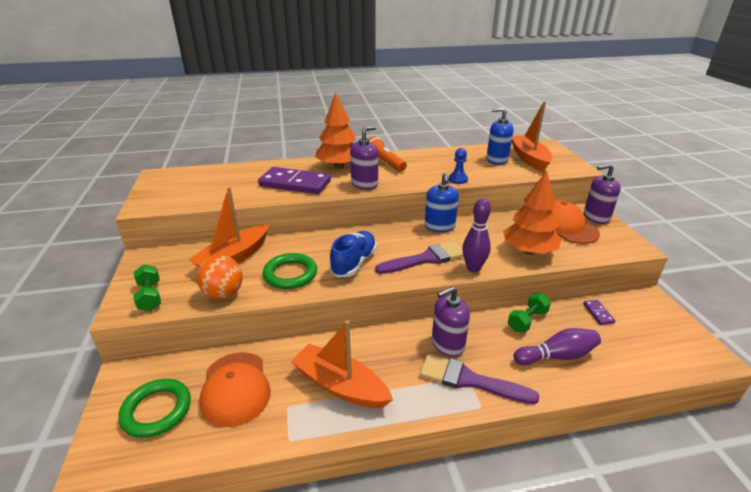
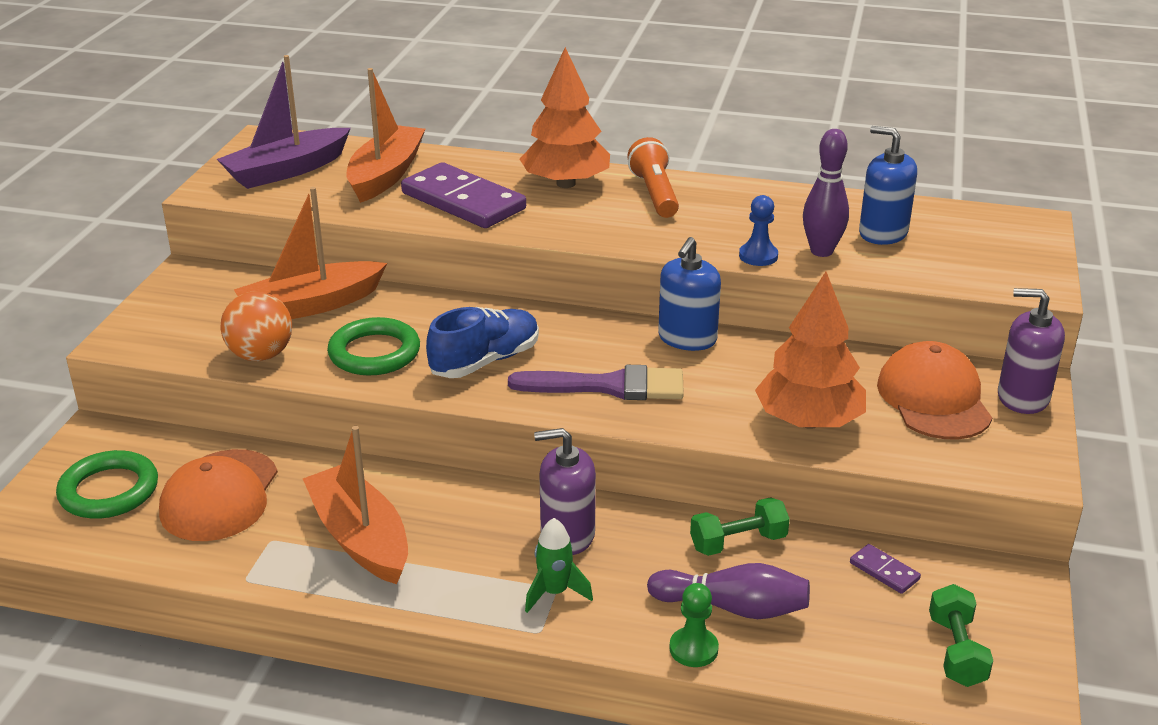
camera: 25 degrees right, 0 degrees up
(150, 296) = (163, 332): green dumbbell -> green dumbbell (956, 651)
(183, 188) = (286, 171): none -> purple boat
(364, 184) = (579, 227): purple soap dispenser -> none
(469, 380) = (554, 592): purple brush -> green rocket
(473, 268) = (675, 422): purple bowling pin -> purple bowling pin (821, 251)
(529, 158) = (955, 244): orange boat -> orange boat (386, 175)
(561, 386) = (693, 649): none -> green pawn
(598, 313) = (884, 571): purple domino -> purple domino turned 60 degrees counterclockwise

